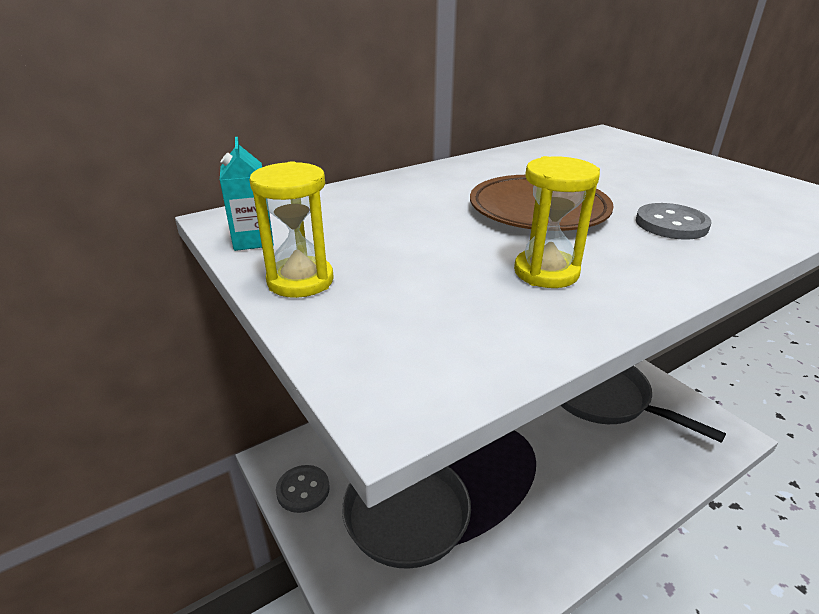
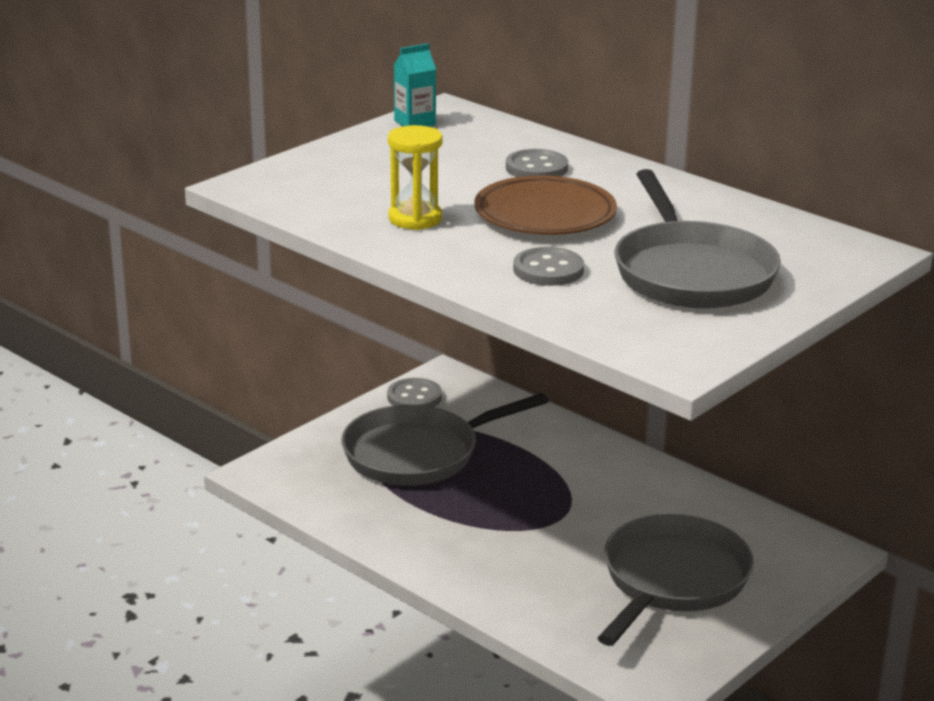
camera: 75 degrees right, 5 degrees down
(300, 281) = (360, 146): yellow hourglass -> none
(422, 200) = (536, 168): none -> grey button
(658, 178) = (691, 273): none -> grey pan

